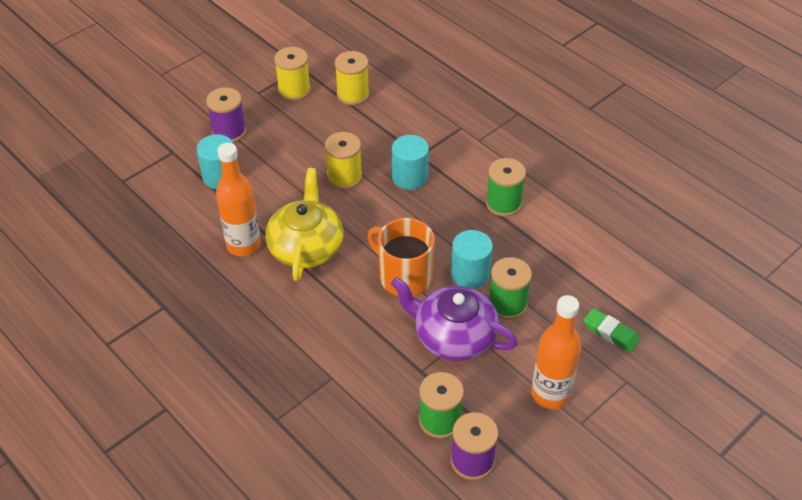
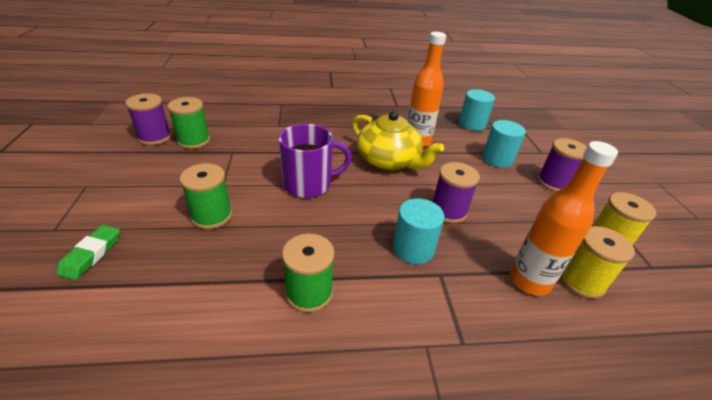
camera: 125 degrees right, 10 degrees down
(344, 177) = (448, 211): yellow spool -> purple spool
(404, 277) = (309, 184): orange mug -> purple mug
(453, 336) = (231, 176): purple teapot -> none
(470, 274) = (265, 216): turquoise cylinder -> turquoise cylinder (472, 124)
(550, 394) = (124, 187): orange bottle -> orange bottle (529, 281)
(610, 333) = (91, 254): green eraser -> green eraser turned 60 degrees counterclockwise

